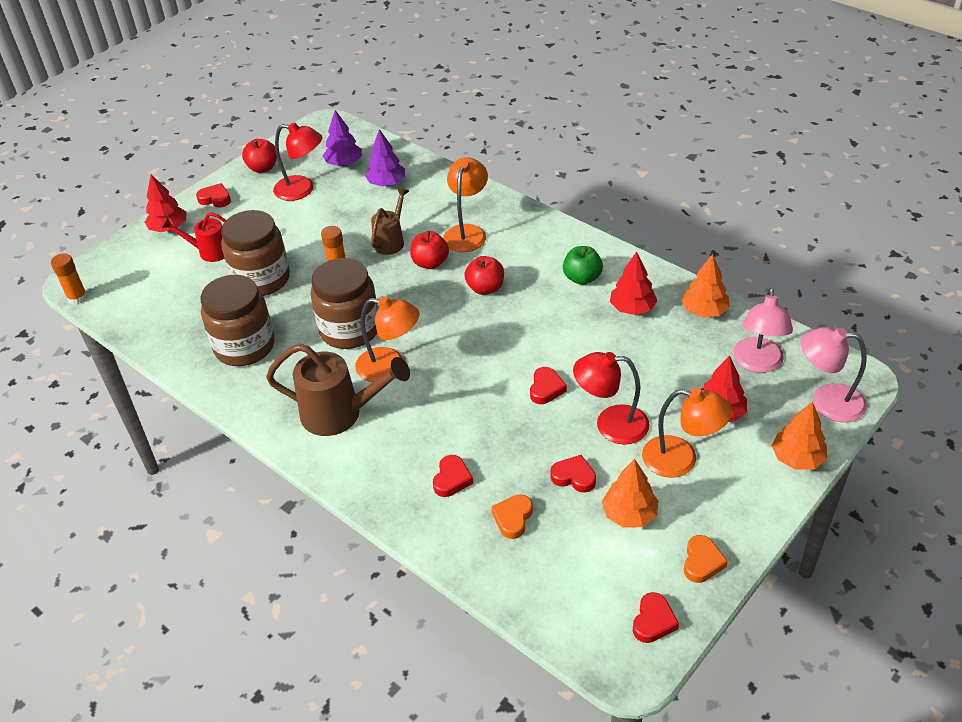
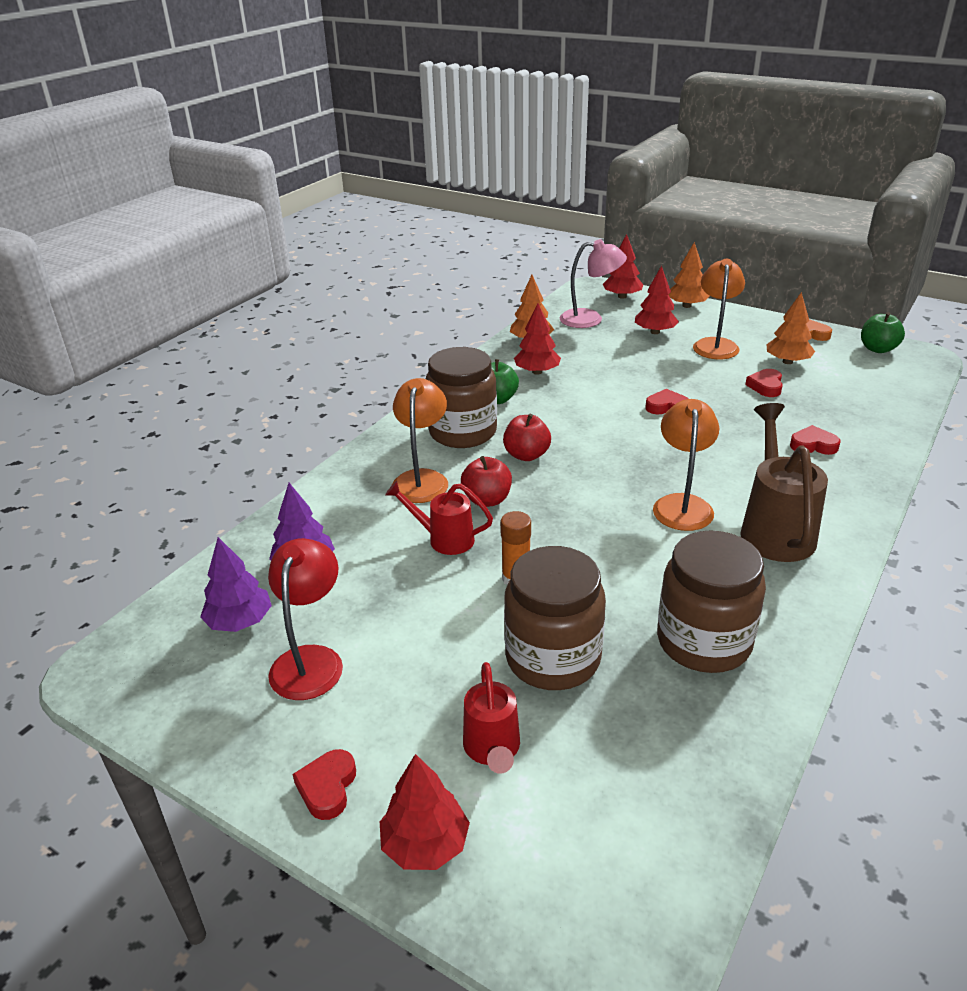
camera: 100 degrees left, 10 degrees down
(77, 298) = (676, 950): orange glue stick -> none
(263, 168) = (231, 734): red apple -> none
(349, 330) = (632, 546): brown jar -> brown jar (463, 432)
(391, 241) = (444, 539): brown watering can -> red watering can
(467, 232) = (422, 479): orange lamp -> orange lamp turned 90 degrees clockwise
(513, 518) = (833, 410): orange heart -> none
(610, 424) = (694, 374): red lamp -> none
(653, 621) = (878, 349): red heart -> green apple
(826, 402) = (622, 296): pink lamp -> red tree

